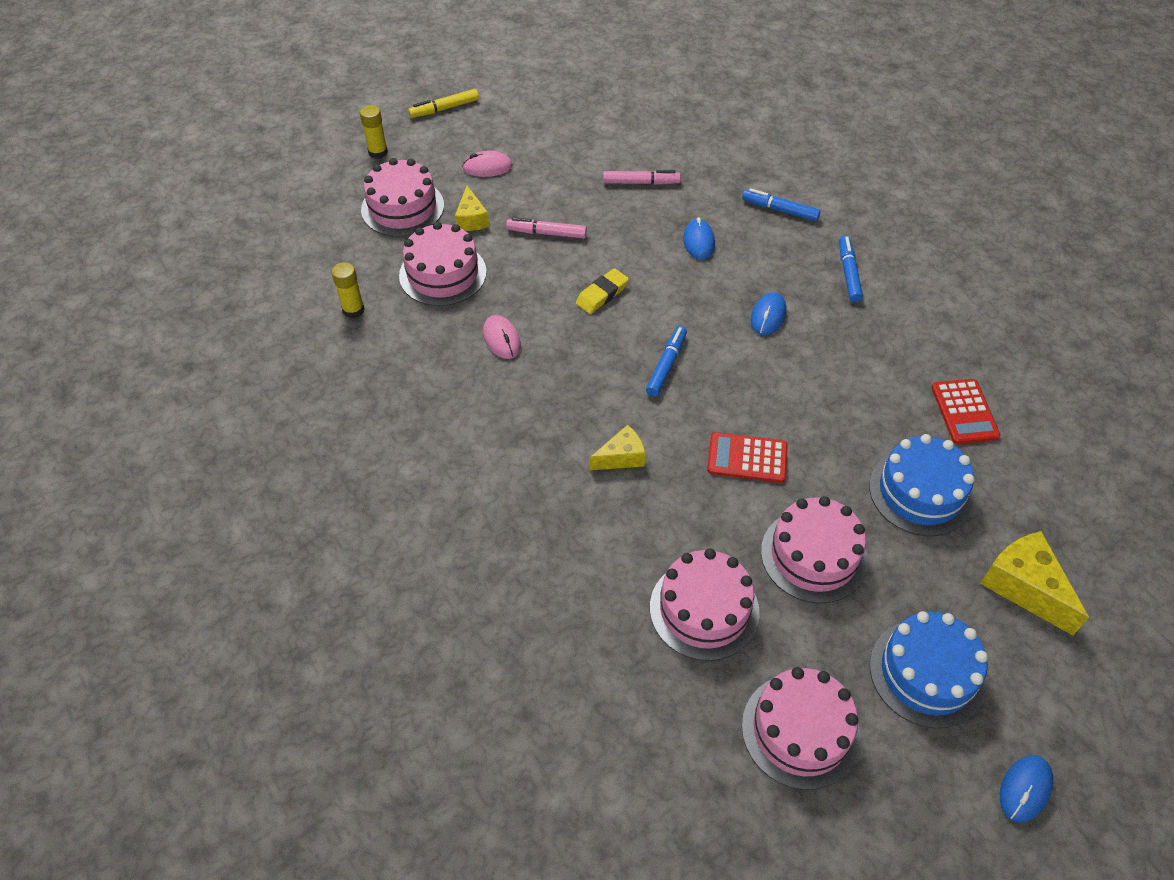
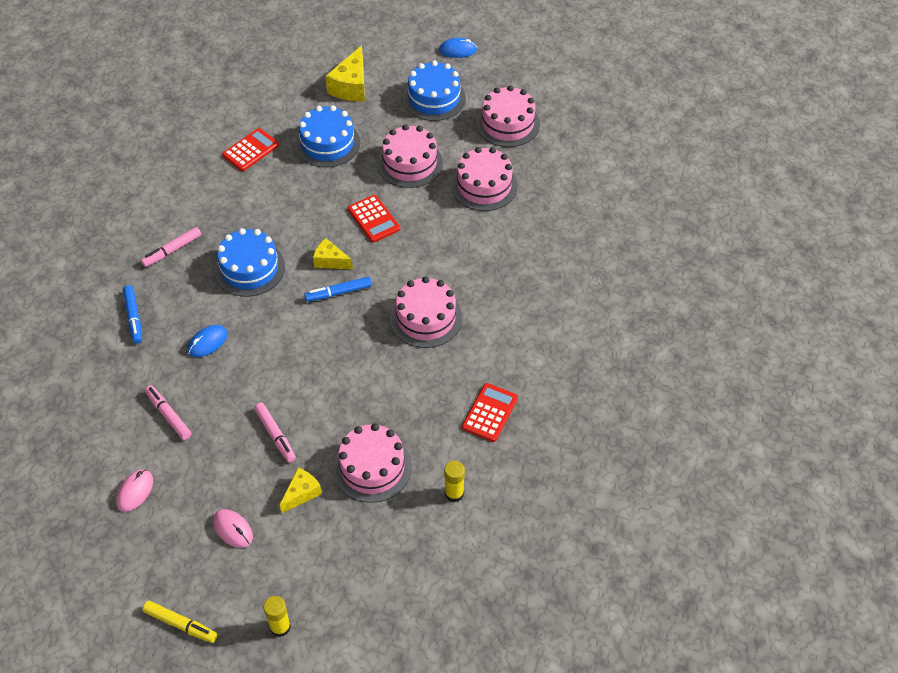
camera: 130 degrees left, 0 degrees up
(397, 389) = (490, 413): none -> red calculator
(402, 207) = (329, 550): pink cake -> pink cake (426, 318)
(501, 339) = (397, 389): pink mouse -> pink mouse (135, 491)
(602, 294) = (308, 363): yellow eraser -> none
(621, 457) = (427, 271): yellow cheese -> yellow cheese (330, 261)
(768, 316) = (249, 268): blue mouse -> blue cake
(848, 273) = (172, 250): blue marker -> pink marker

